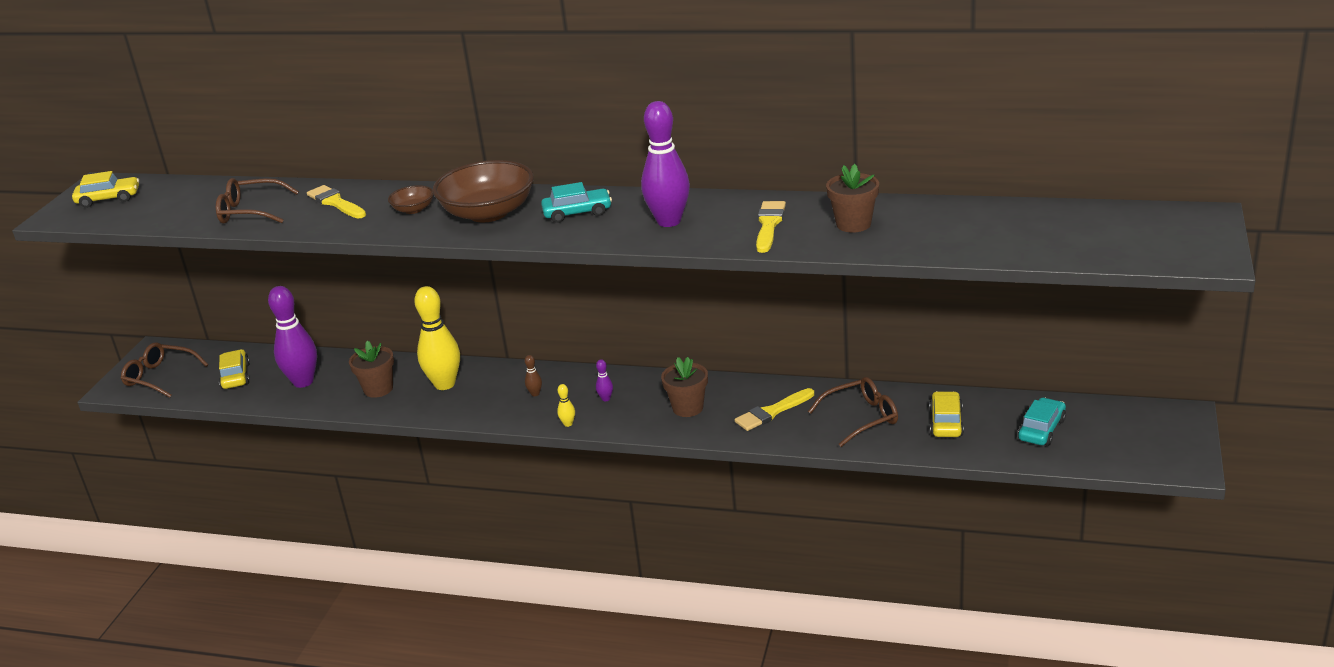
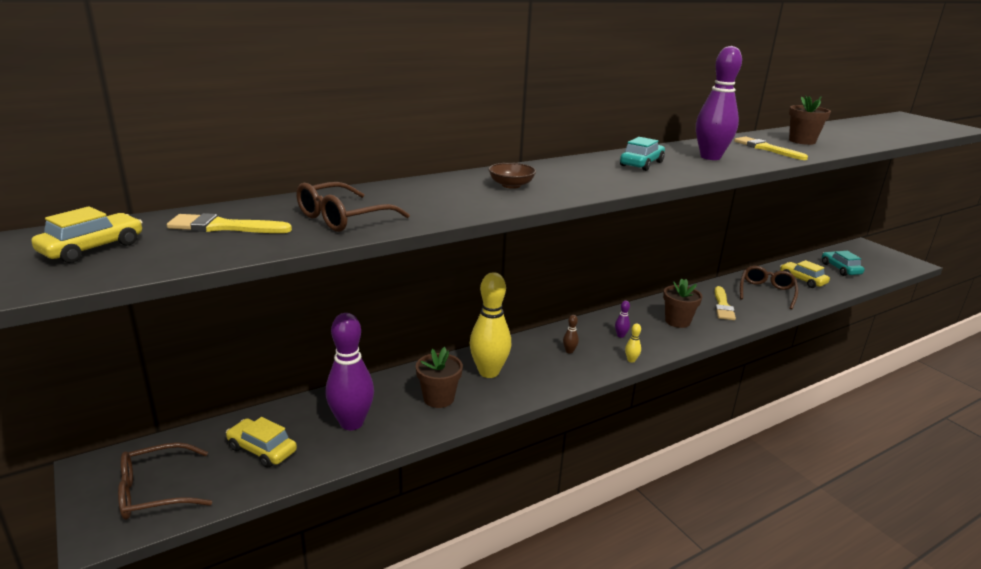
camera: 50 degrees left, 5 degrees down
(336, 203) = (422, 195): yellow brush -> yellow brush (224, 227)
(488, 213) = (579, 175): brown bowl -> none

